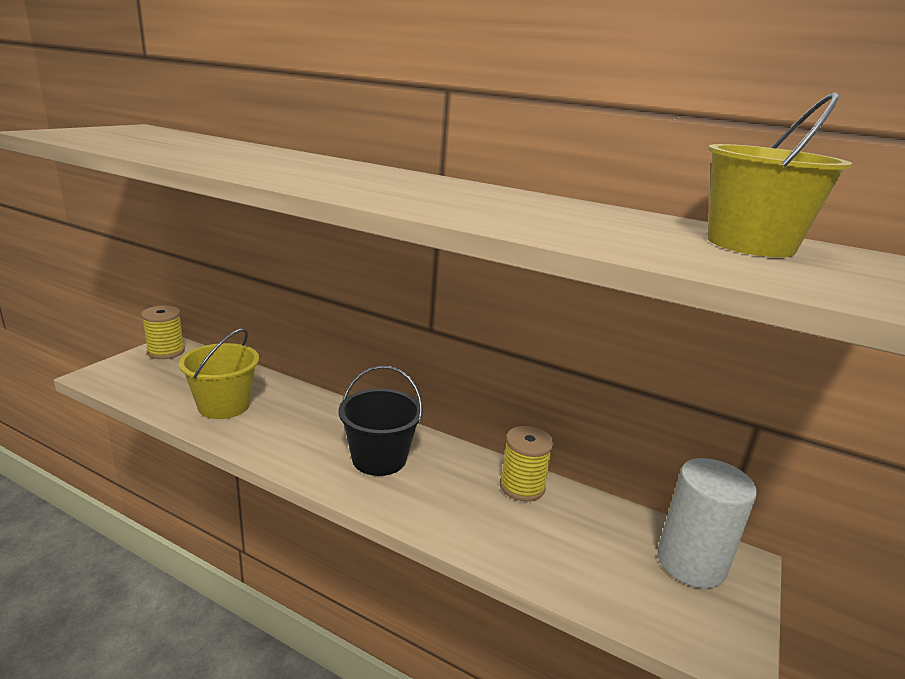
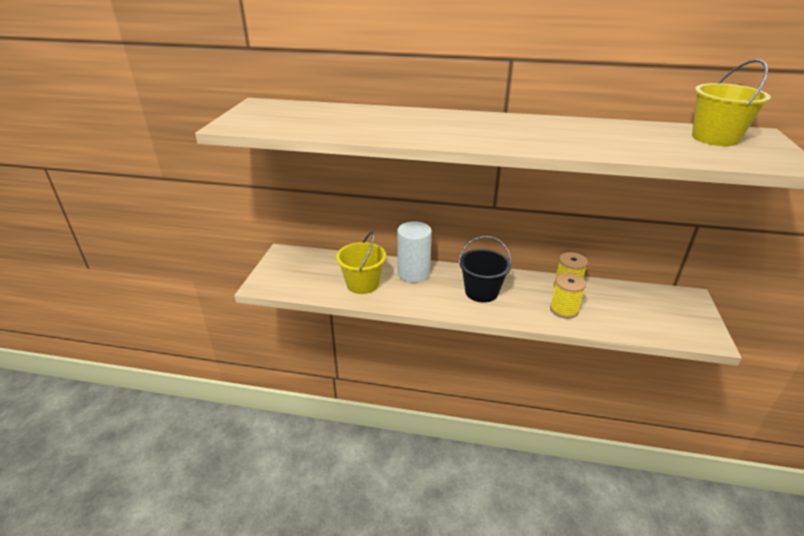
camera: 15 degrees left, 10 degrees up
(166, 352) = (286, 258): yellow spool -> yellow spool (564, 309)
(691, 563) = (670, 303): white cylinder -> white cylinder (413, 273)

